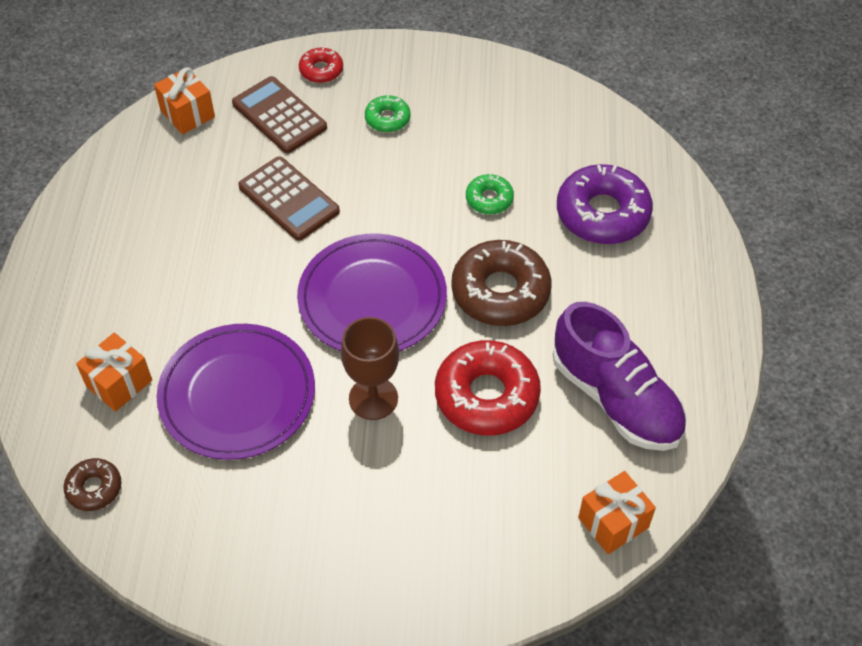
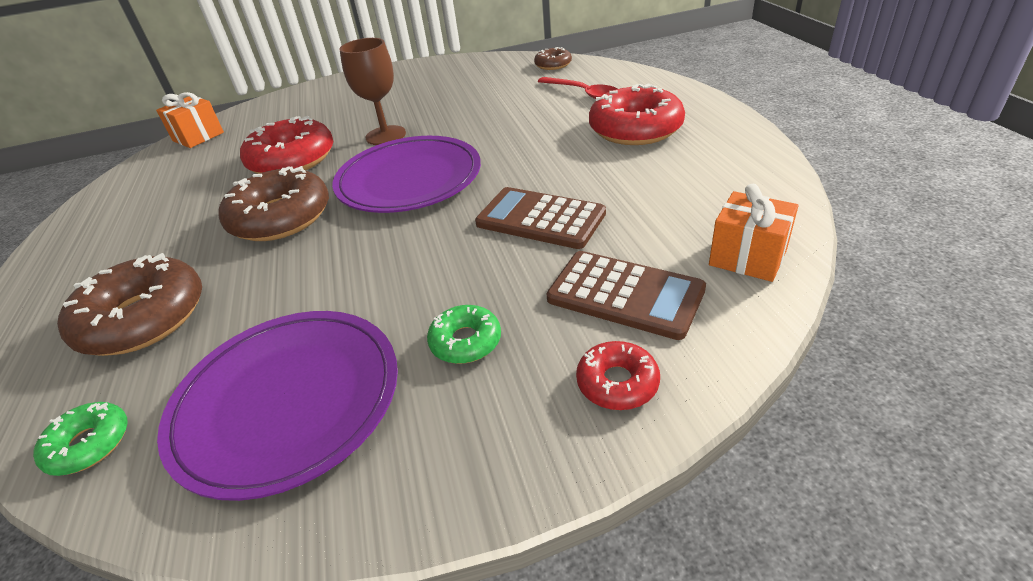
camera: 165 degrees right, 15 degrees down
(119, 383) = (583, 93): orange gift -> red spoon
(129, 284) = (635, 129): none -> red donut
(237, 395) = (492, 111): purple plate -> purple plate (287, 401)
(489, 199) = (296, 289): green donut -> green donut (89, 444)
(602, 213) = (143, 318): purple donut -> brown donut
(615, 398) = (177, 186): purple shoe -> none

